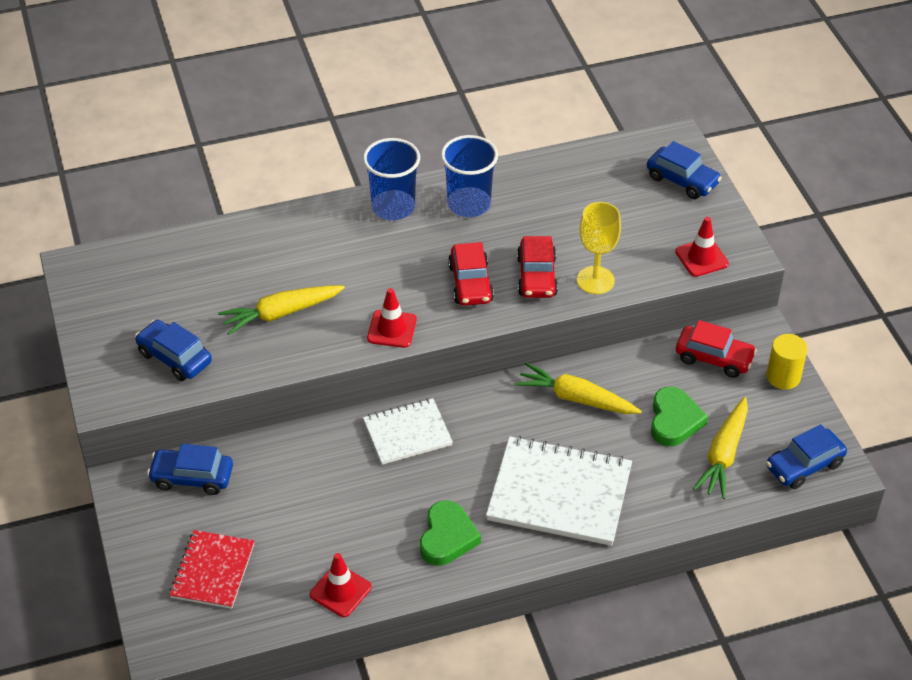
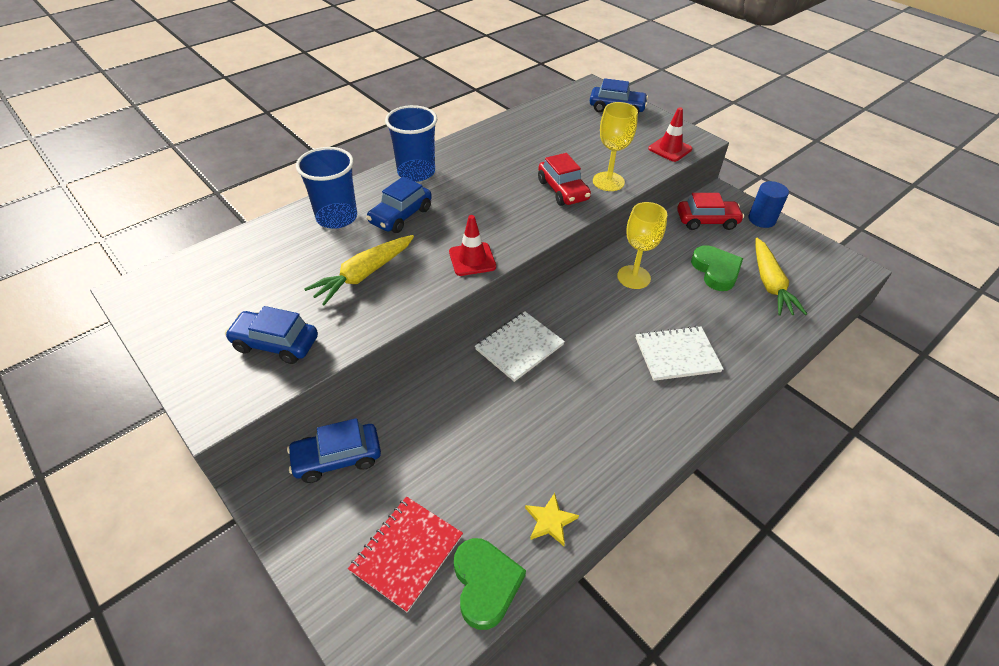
camera: 25 degrees left, 0 degrees up
(212, 571) = (407, 553): red notebook -> red notebook turned 45 degrees clockwise
(340, 591) = (550, 521): red traffic cone -> yellow star
(447, 537) = (613, 427): green heart -> green heart (485, 584)
(469, 204) = (475, 156): blue cup -> blue cup (337, 217)
(470, 283) = (515, 208): red car -> none
(559, 493) = (677, 355): white notebook -> white notebook, size x0.60
(576, 398) = (633, 277): yellow carrot -> yellow goblet
(783, 377) = (761, 219): yellow cylinder -> blue cylinder
(804, 465) = (829, 273): blue car -> blue car (401, 216)

